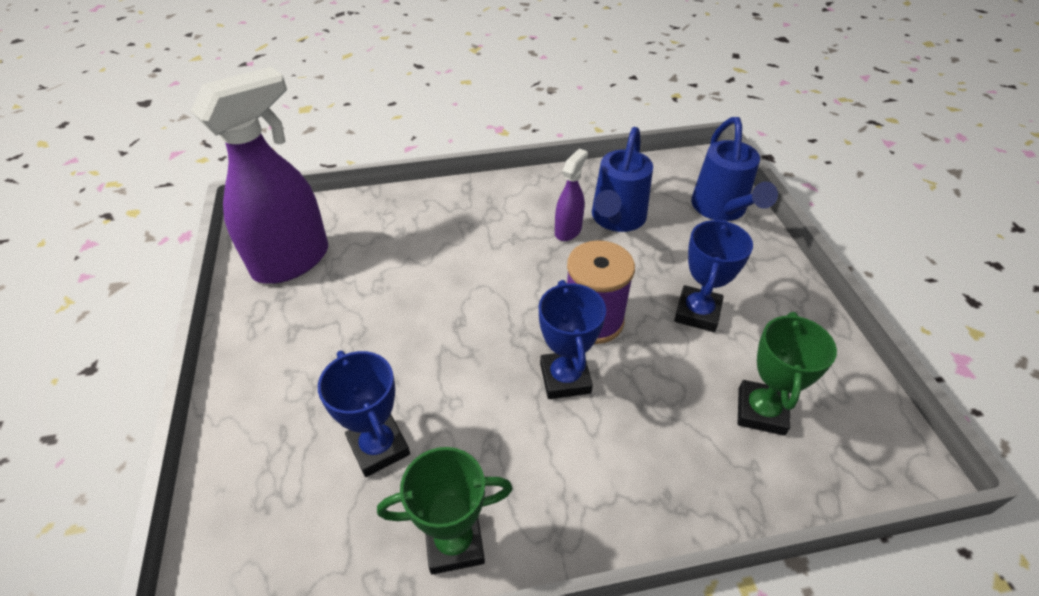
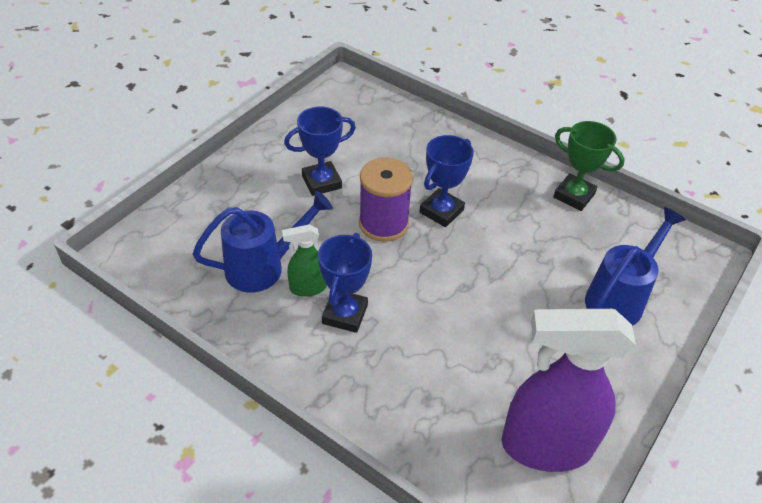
camera: 135 degrees left, 0 degrees up
(379, 447) = (579, 257): blue trophy -> blue trophy (345, 314)
(568, 230) = (307, 288): purple spray bottle -> green spray bottle
(721, 209) = (189, 215): blue watering can -> blue watering can (619, 298)
(761, 411) = (370, 132): green trophy -> none

